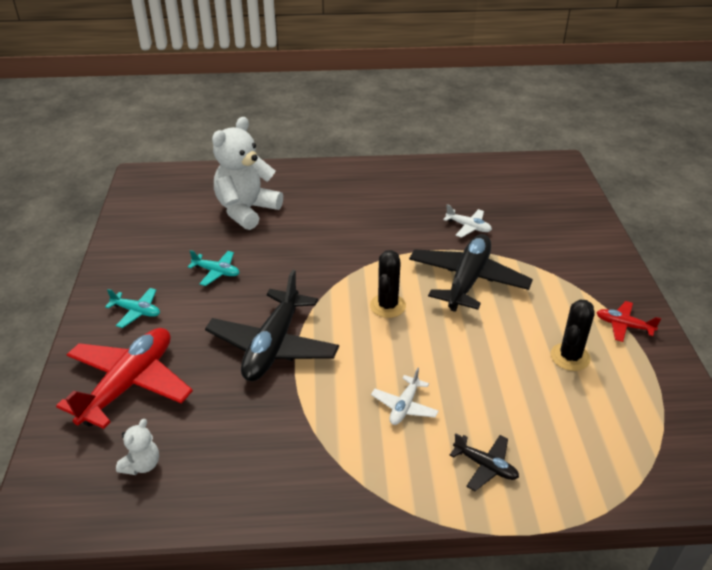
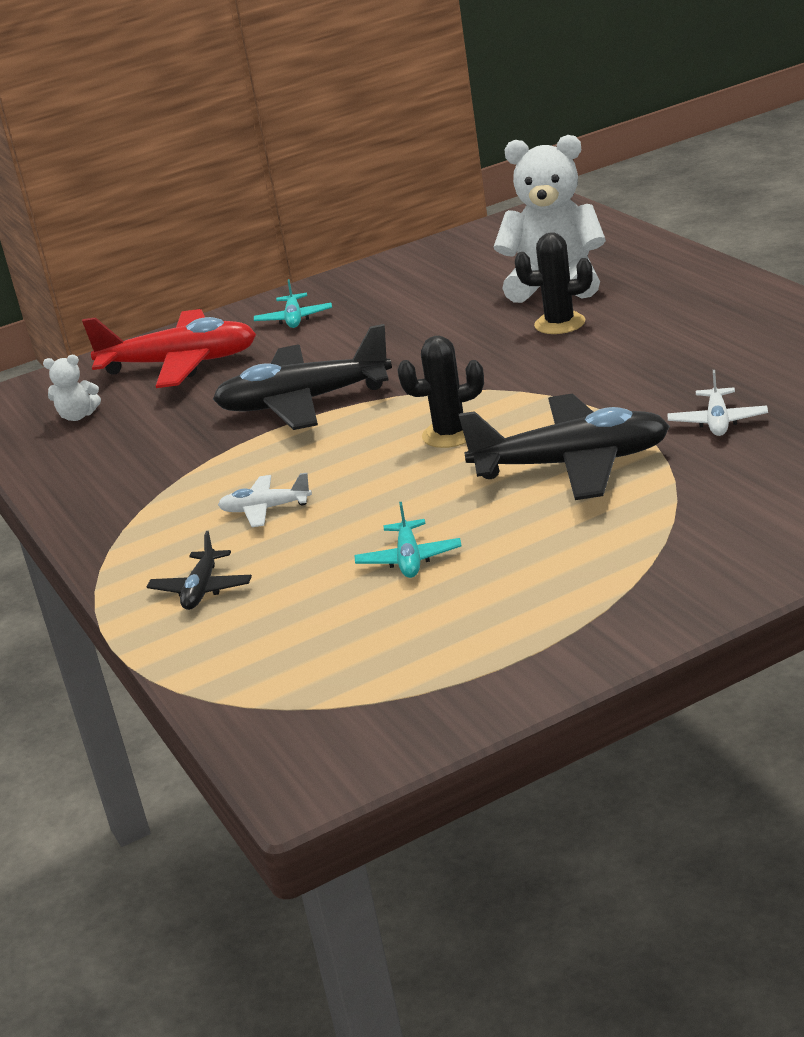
camera: 70 degrees right, 10 degrees down
(216, 272) = (407, 323): turquoise plane -> turquoise plane (409, 559)
(570, 357) = (469, 589): black cactus -> black cactus (560, 324)
(623, 326) = (597, 613): red plane -> none

